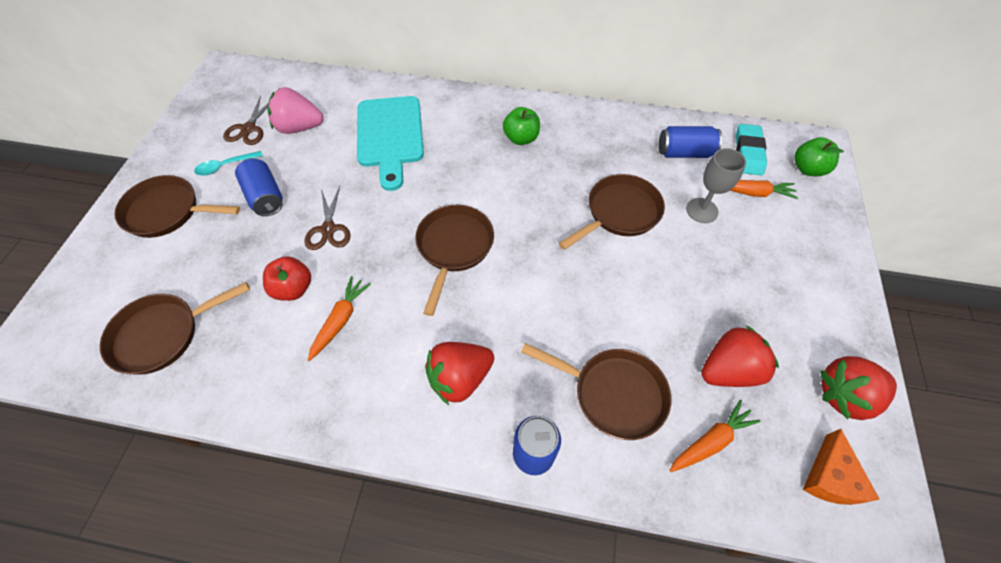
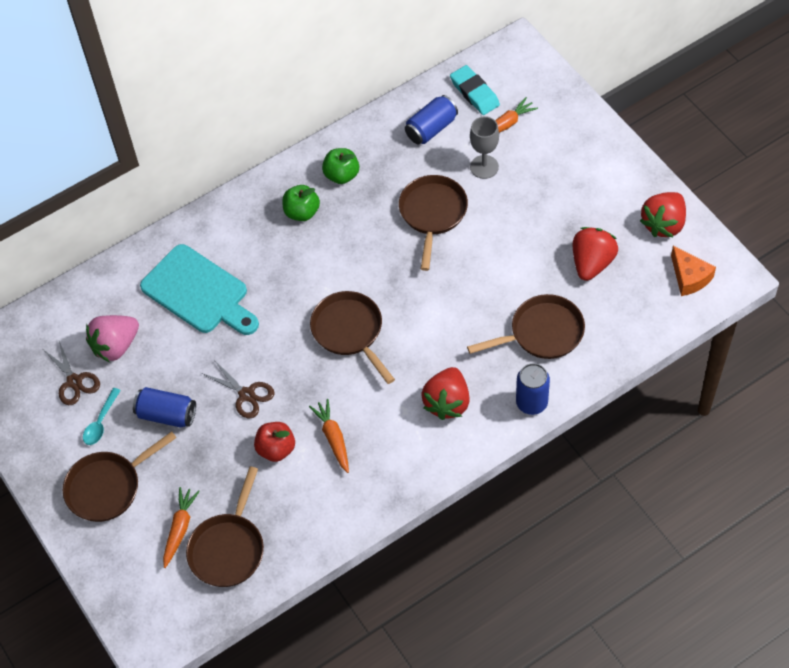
camera: 40 degrees left, 0 degrees up
(710, 441) = (616, 312): orange carrot -> orange carrot (180, 528)
(807, 169) = (524, 75): green apple -> green apple (341, 175)

